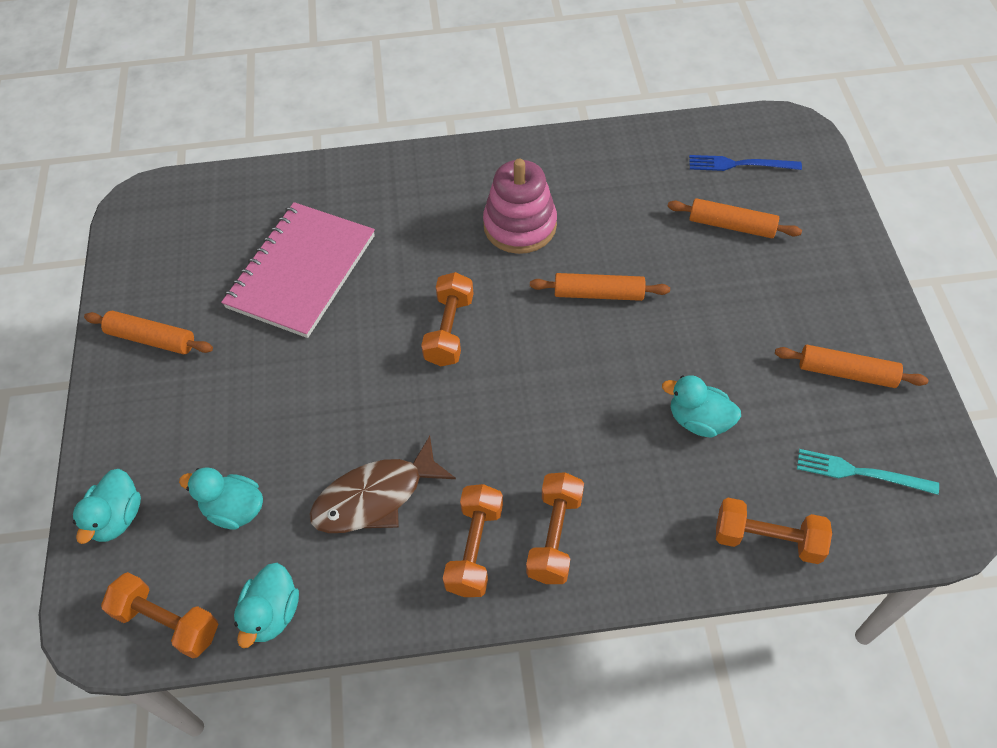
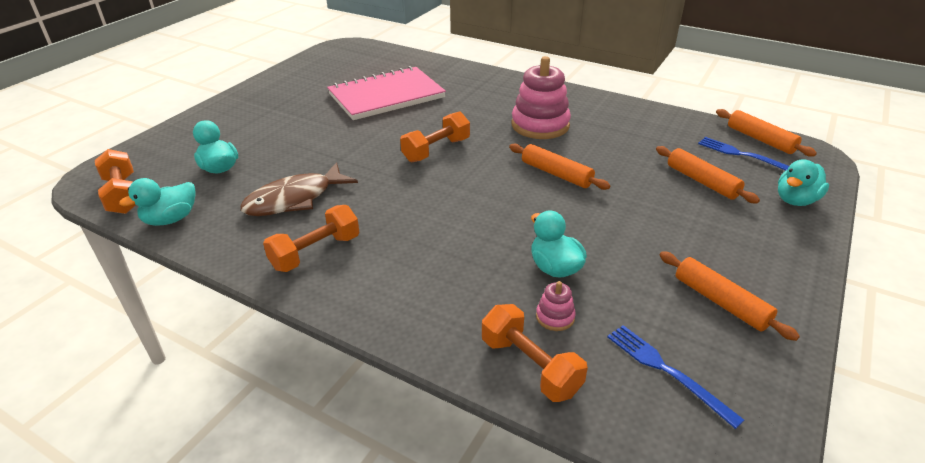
camera: 35 degrees right, 20 degrees down
(117, 518) = (165, 145): turquoise duck -> turquoise duck (795, 200)
(152, 339) = (279, 91): orange rolling pin -> orange rolling pin (760, 139)
(375, 497) = (294, 199): brown fish -> brown fish turned 45 degrees counterclockwise
(555, 536) = (373, 274): orange dumbbell -> none
(744, 476) = (555, 317): none -> pink stacking toy
(860, 473) = (667, 371): turquoise fork -> blue fork

